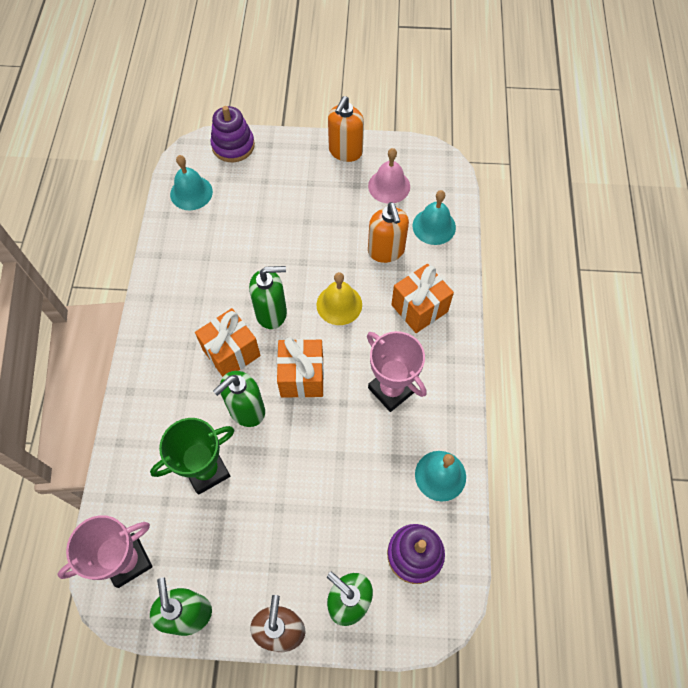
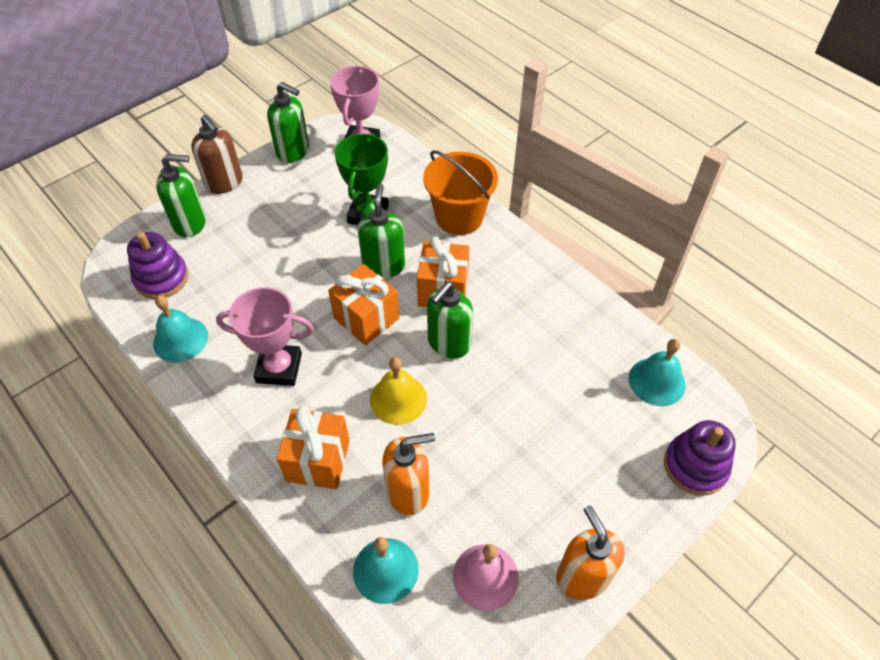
camera: 135 degrees right, 10 degrees down
(149, 402) = (459, 217): none -> orange bucket
(386, 251) = (408, 492): orange soap dispenser -> orange soap dispenser turned 135 degrees clockwise

